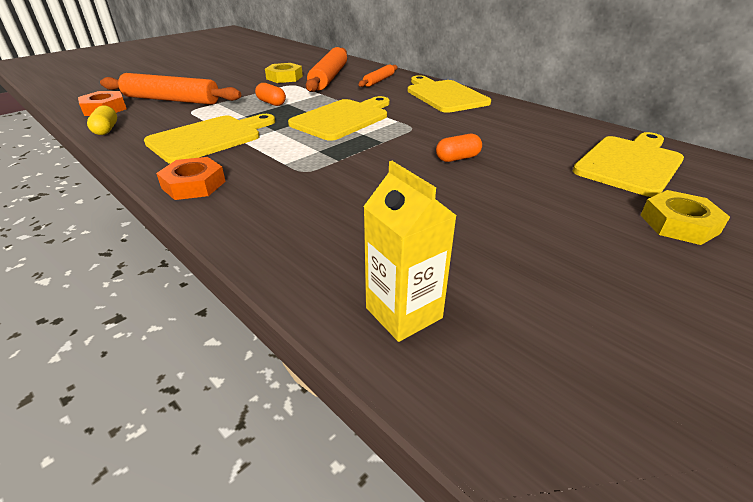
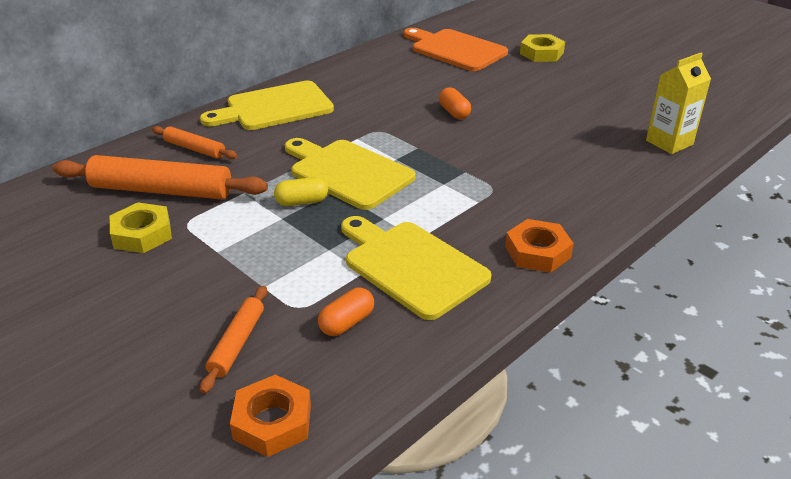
camera: 90 degrees left, 0 degrees up
(106, 130) = (380, 380): yellow capsule -> yellow capsule (302, 202)
(171, 100) = (237, 343): orange rolling pin -> orange rolling pin, size x0.53
(271, 103) = (276, 232): orange capsule -> orange capsule (347, 323)
(630, 163) = (455, 49): yellow cutting board -> orange cutting board

